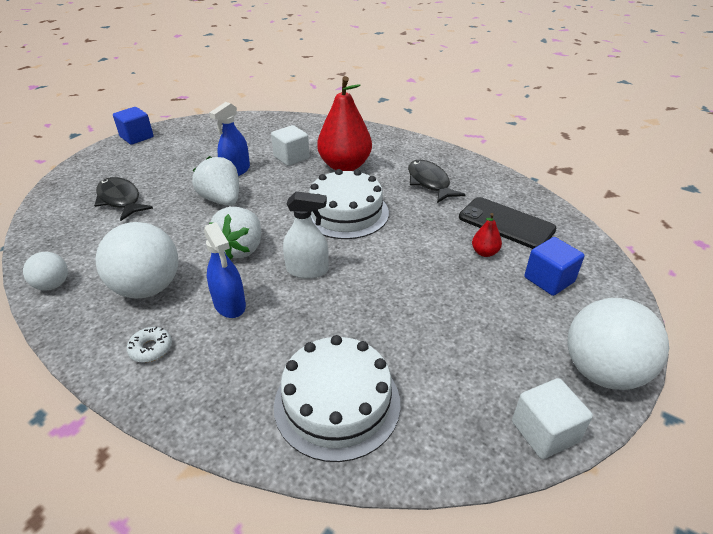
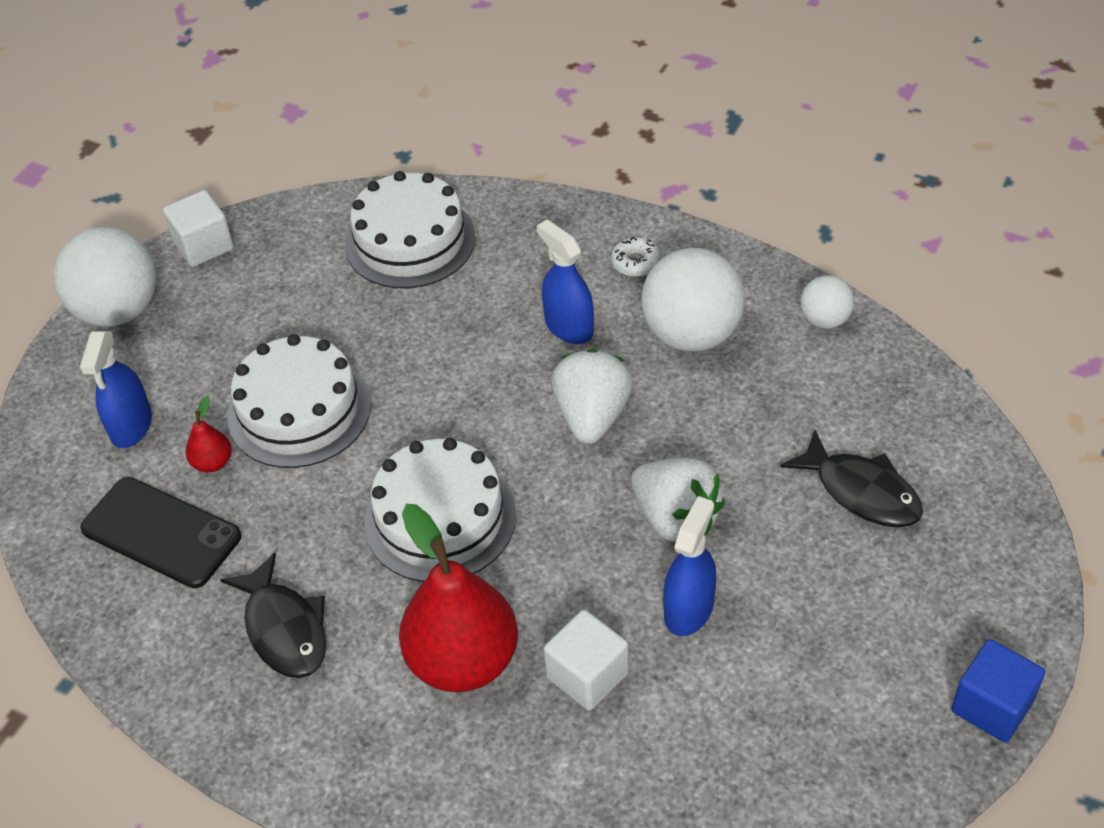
camera: 175 degrees right, 10 degrees up
(307, 270) = (480, 392): white spray bottle -> none
(431, 274) = (299, 411): none -> white cake
(549, 280) = (131, 426): blue cube -> blue spray bottle

